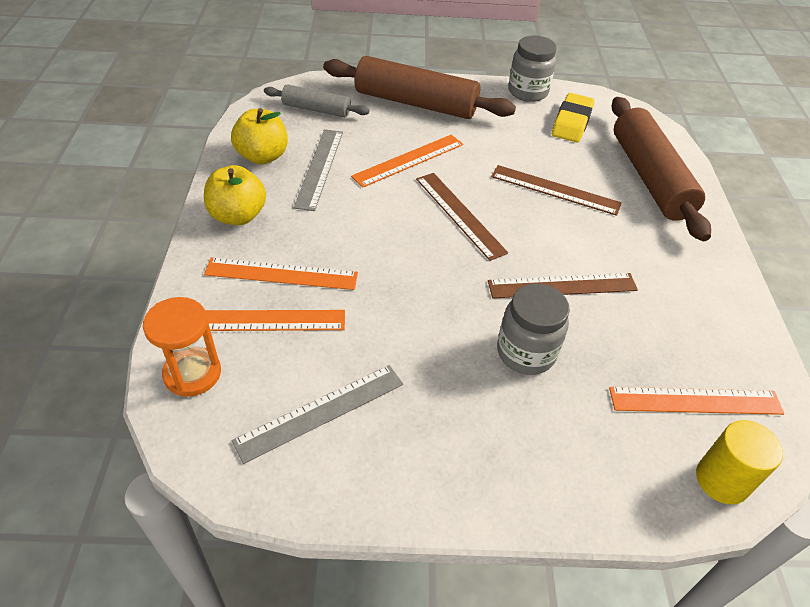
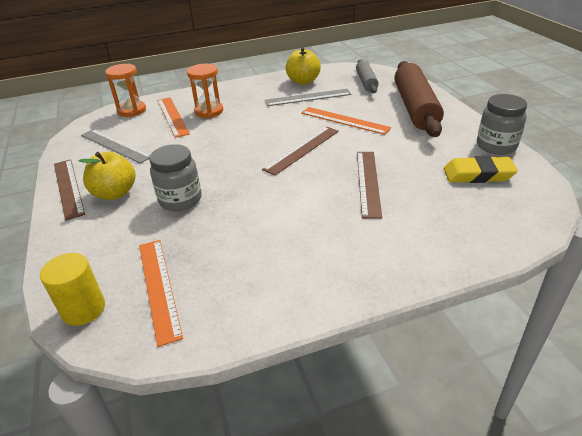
camera: 75 degrees right, 10 degrees down
(238, 216) = (247, 89): yellow apple -> yellow apple (115, 193)
(281, 274) = (209, 111): orange ruler -> orange hourglass
(562, 286) = (254, 204): brown ruler -> brown ruler (68, 188)
(650, 177) = (440, 230): brown rolling pin -> none

